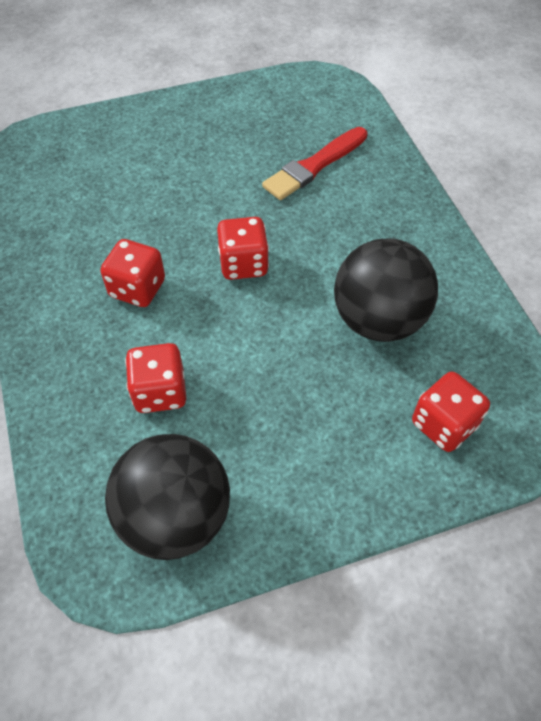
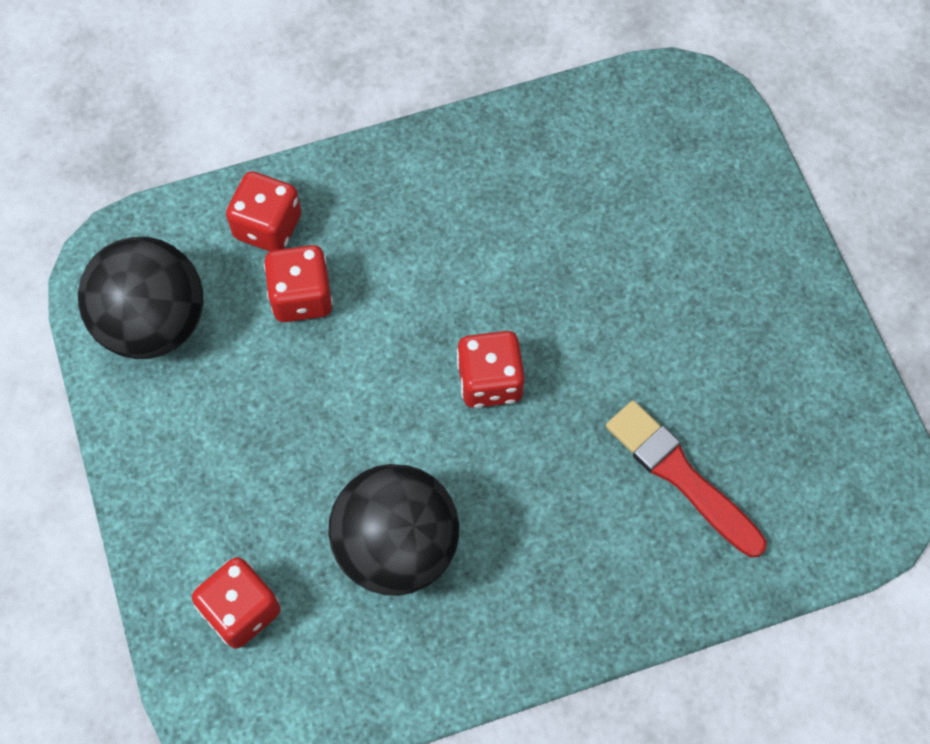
camera: 90 degrees right, 10 degrees up
(137, 288) = (450, 260): red dice -> red dice (268, 226)

